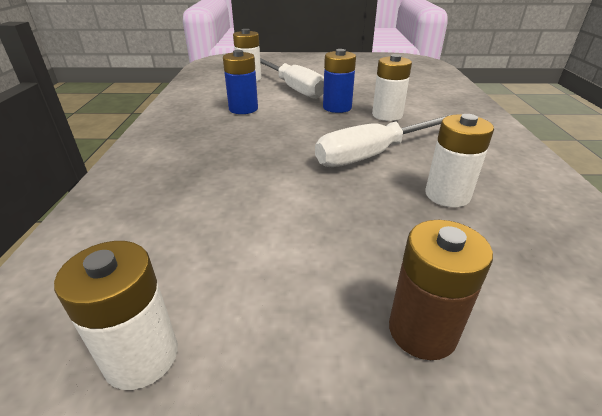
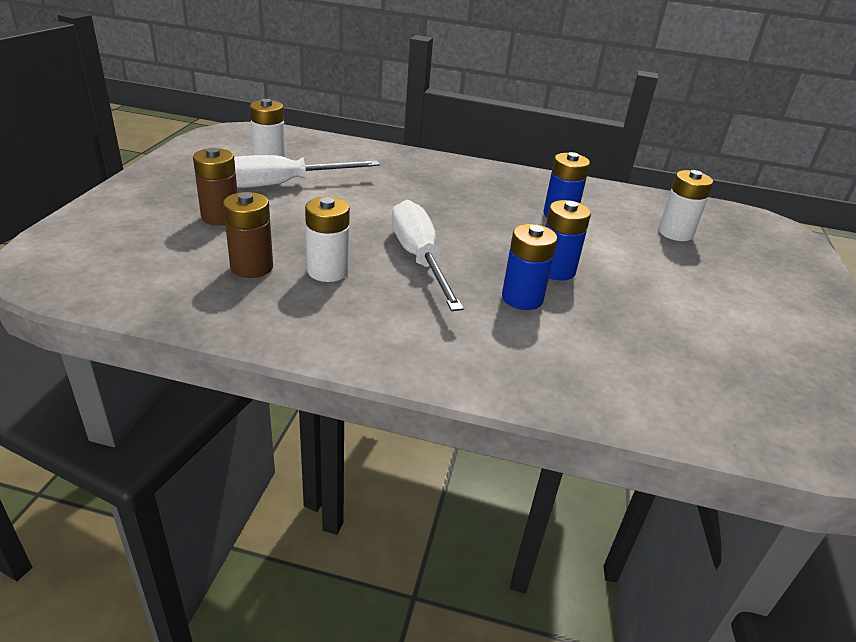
camera: 100 degrees right, 0 degrees up
(294, 88) = (633, 256): white screwdriver -> white screwdriver (282, 185)
(387, 115) = (522, 298): white battery -> blue battery
(502, 247) = (252, 267): none -> brown battery

